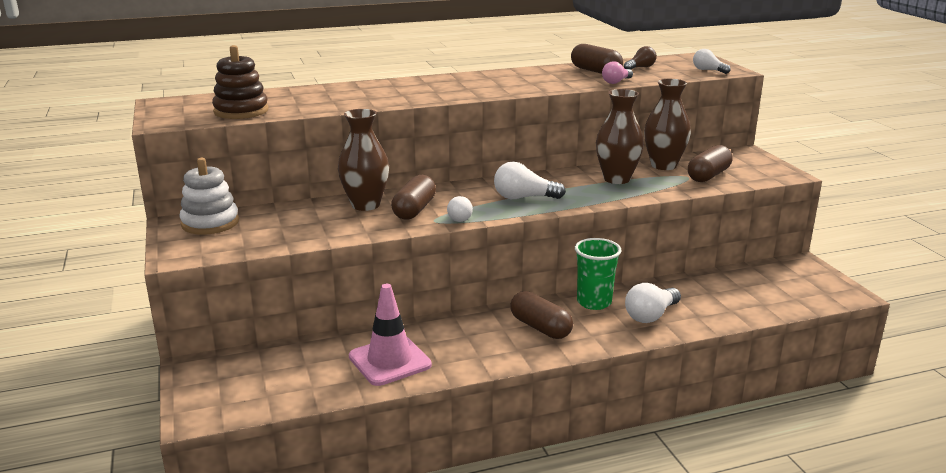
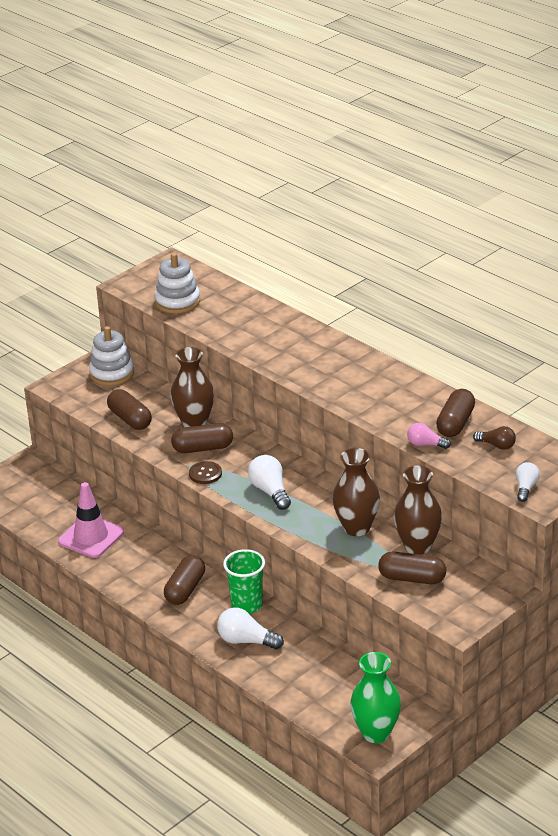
camera: 65 degrees right, 10 degrees up
(241, 111) = (177, 301): brown stacking toy -> white stacking toy
(310, 231) = (130, 419): none -> brown capsule
(459, 217) = (205, 474): white light bulb -> brown button
(823, 288) = (376, 733): none -> green vase

